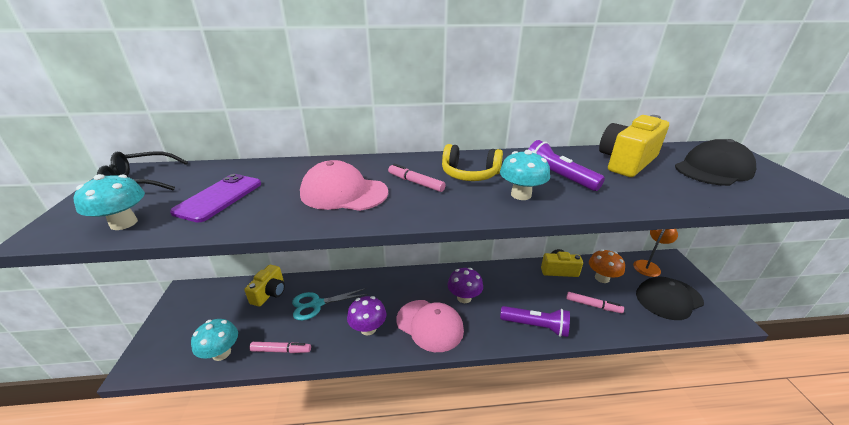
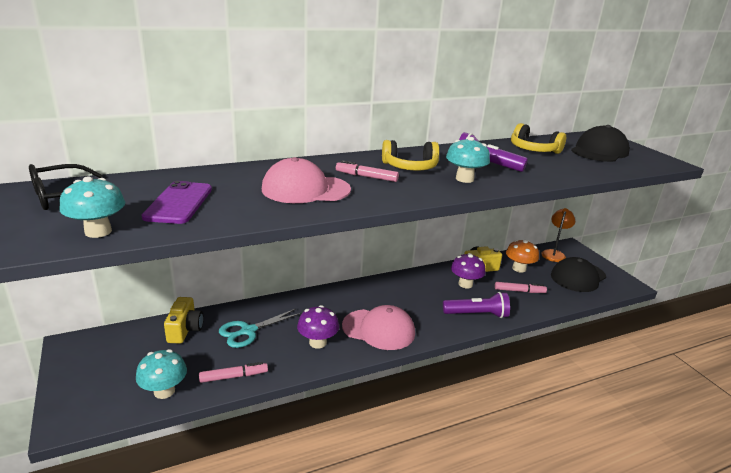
camera: 20 degrees left, 5 degrees down
(464, 297) = (401, 302): purple mushroom -> purple mushroom (465, 284)
(626, 162) = (533, 150): yellow camera -> yellow headphones

